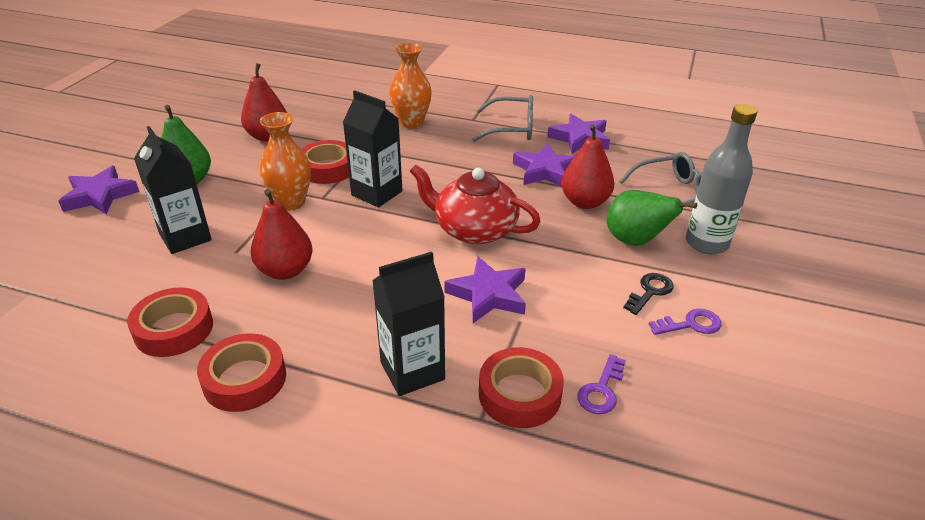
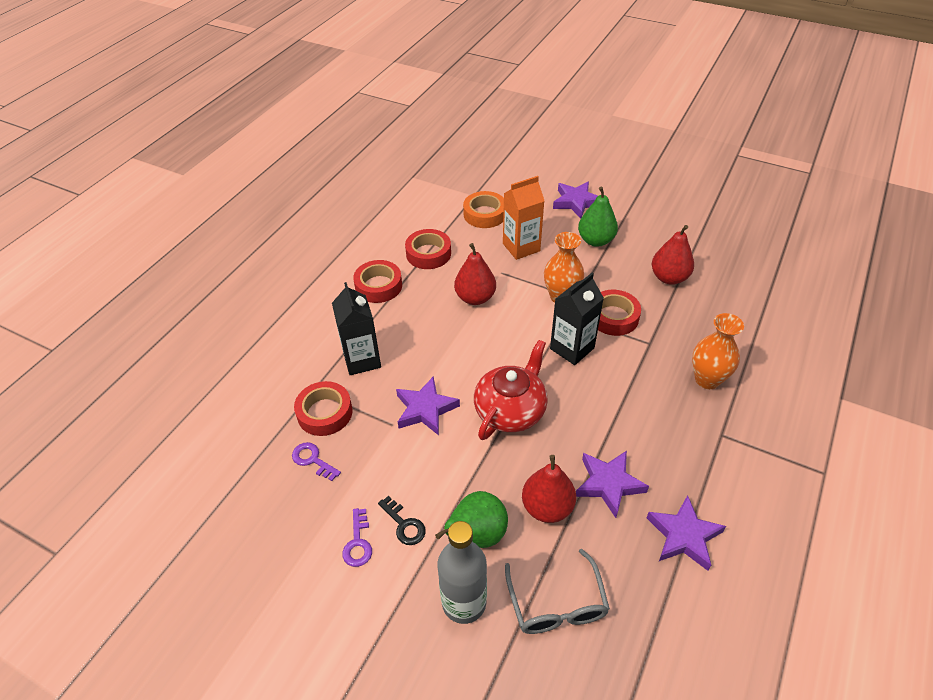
camera: 100 degrees right, 10 degrees up
(91, 277) = (484, 214): none -> orange tape
(185, 237) = (521, 247): black carton -> orange carton
(512, 128) = (703, 469): grey glasses -> none

